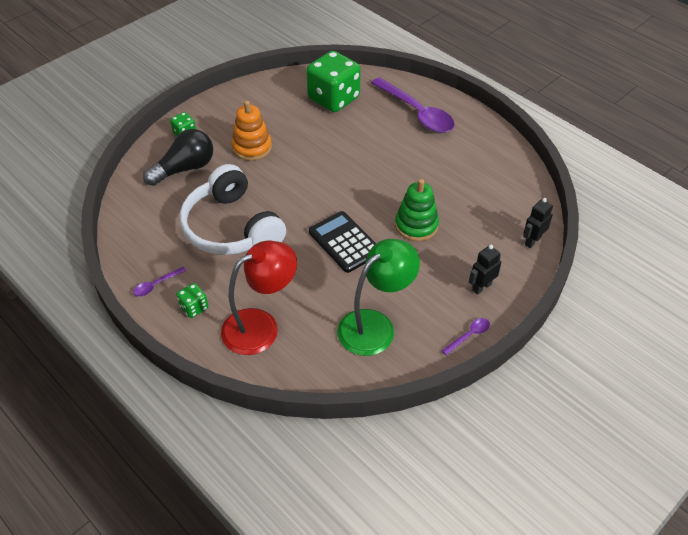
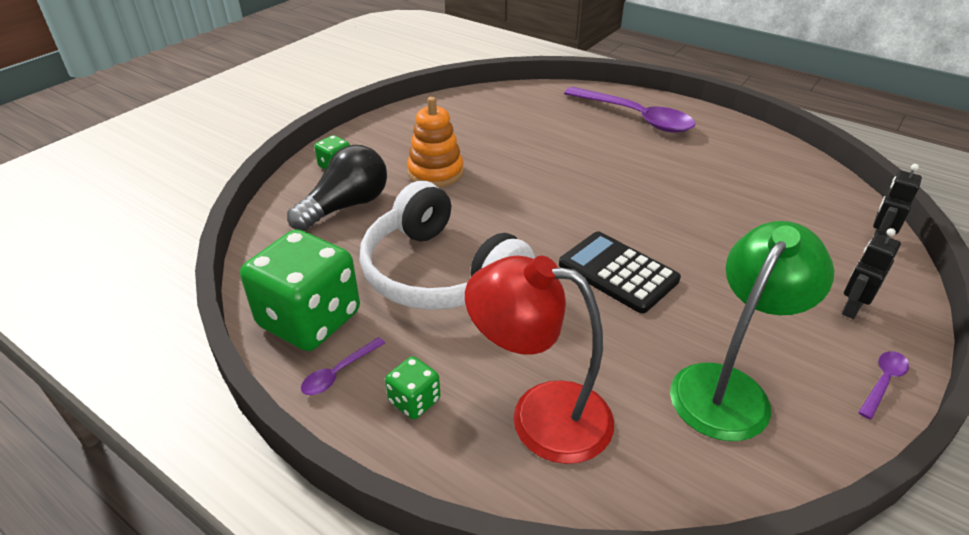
camera: 10 degrees left, 10 degrees down
(261, 326) = (540, 415): red lamp -> red lamp turned 120 degrees counterclockwise
(333, 98) = (523, 113): green dice -> green dice (310, 319)
(416, 225) = (708, 239): green stacking toy -> none

